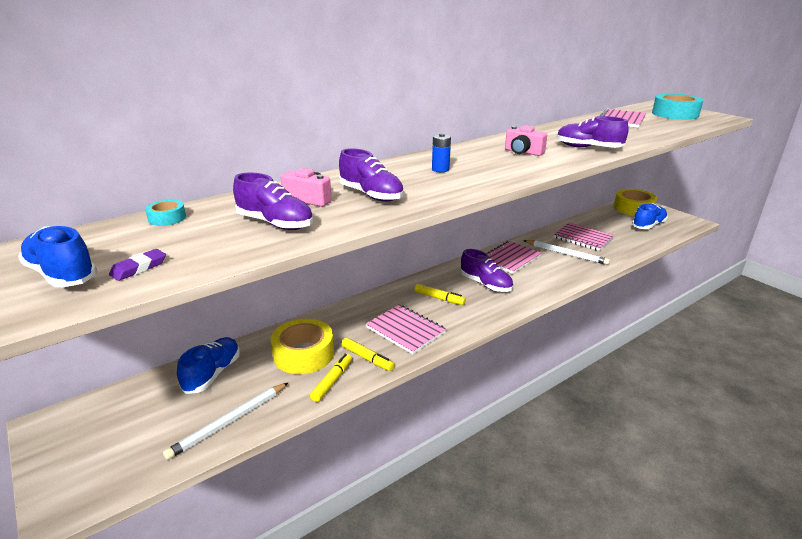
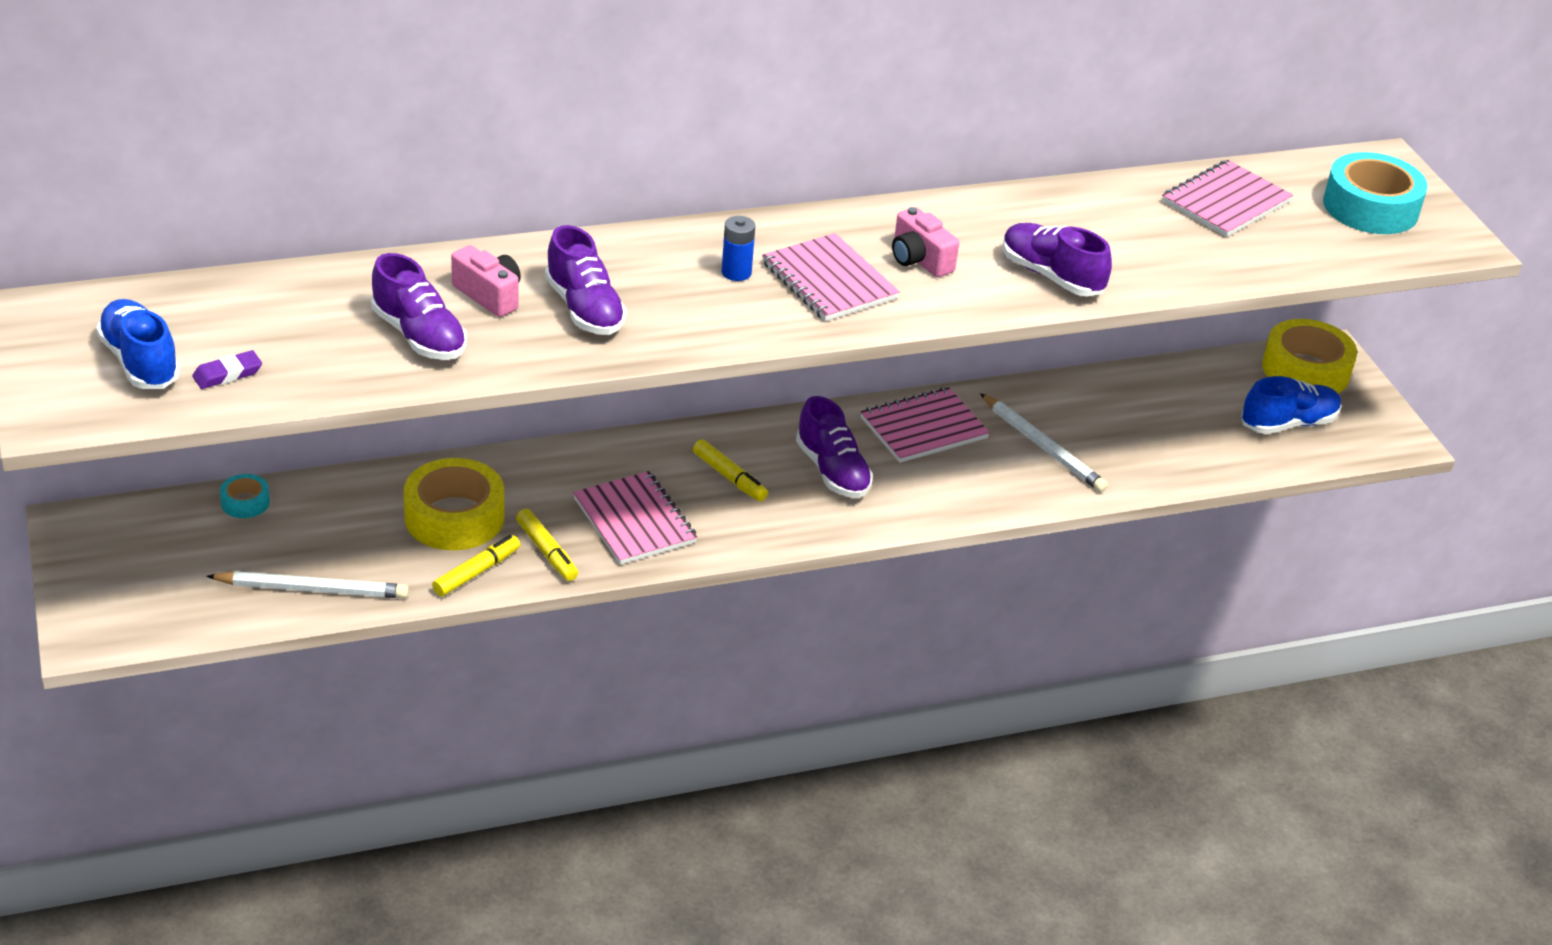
camera: 15 degrees right, 10 degrees up
(167, 218) = (281, 287): turquoise tape -> turquoise tape (245, 502)
(212, 374) = (310, 512): blue shoe -> none
(229, 421) = (312, 589): white pencil -> white pencil turned 150 degrees counterclockwise
(582, 238) = (1113, 418): pink notebook -> pink notebook (829, 281)

